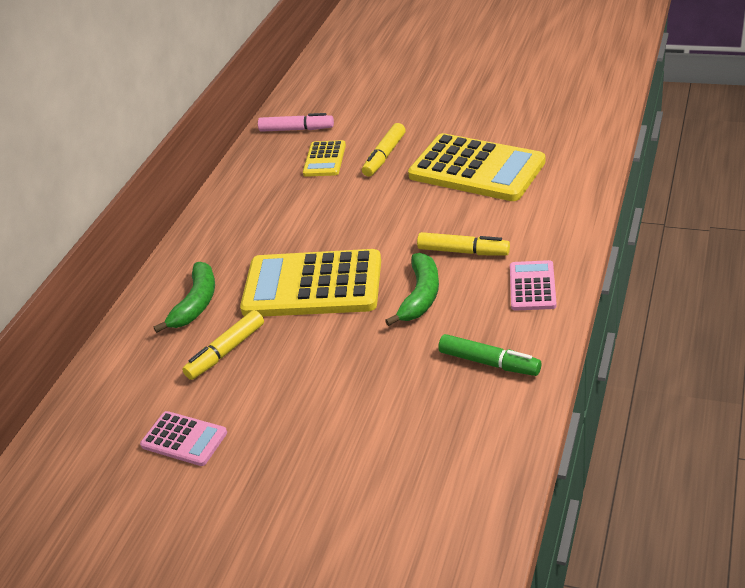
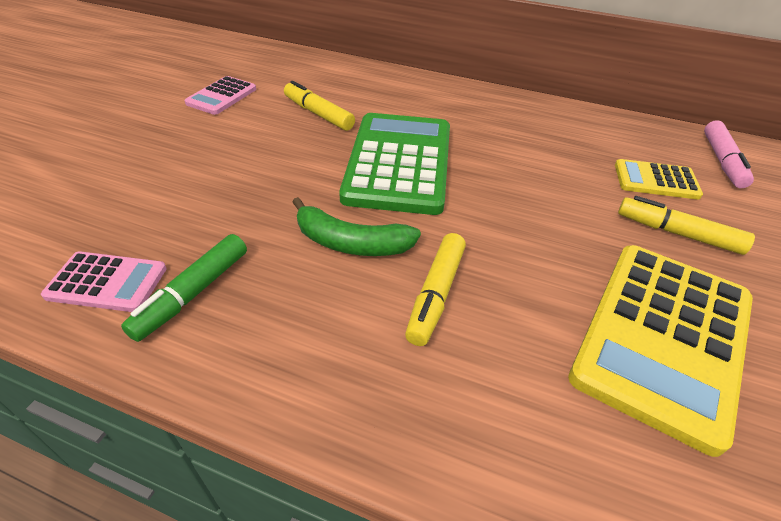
camera: 85 degrees right, 5 degrees up
(196, 303) = (393, 100): green banana -> none
(312, 285) = (399, 163): yellow calculator -> green calculator
(532, 286) = (329, 367): pink calculator -> pink calculator (107, 282)

